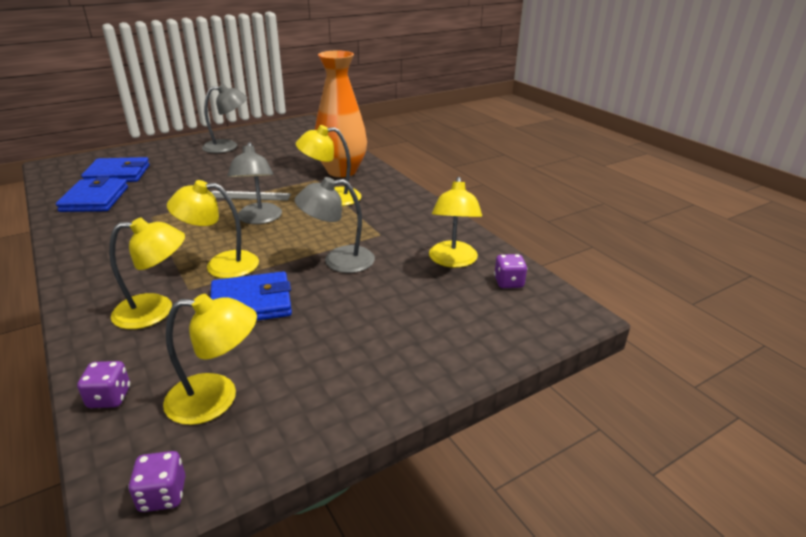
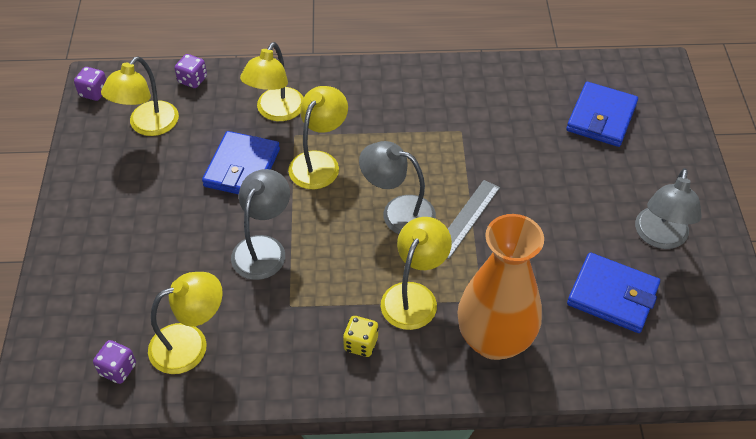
camera: 120 degrees right, 20 degrees up
(95, 199) = (532, 94): blue wallet -> blue wallet (612, 295)
(384, 204) = (361, 344): none -> yellow dice
(453, 261) = (190, 343): yellow lamp -> yellow lamp turned 120 degrees clockwise

